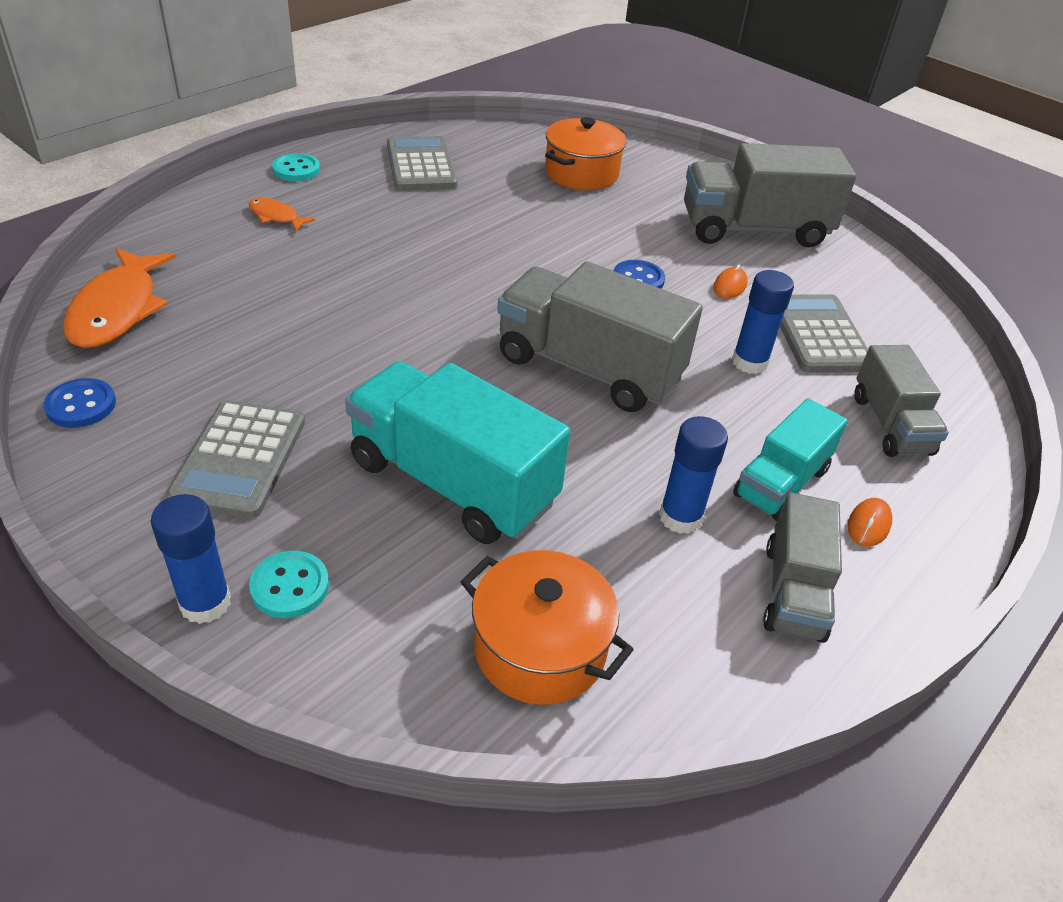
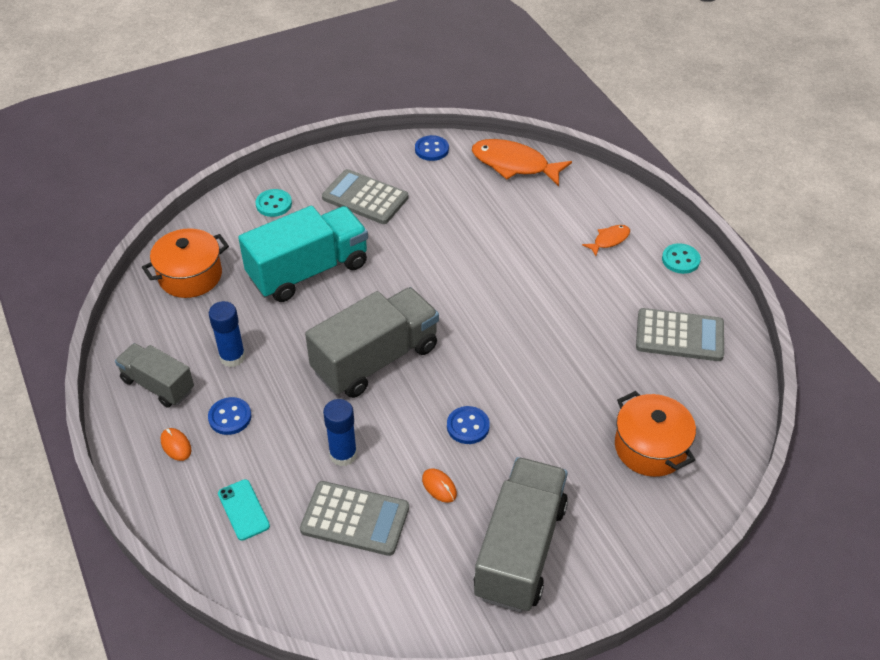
camera: 115 degrees right, 5 degrees up
(205, 603) = (279, 179): blue glue stick -> none
(781, 483) = (230, 417): turquoise truck -> blue button
(890, 425) = (243, 510): grey truck -> turquoise phone

